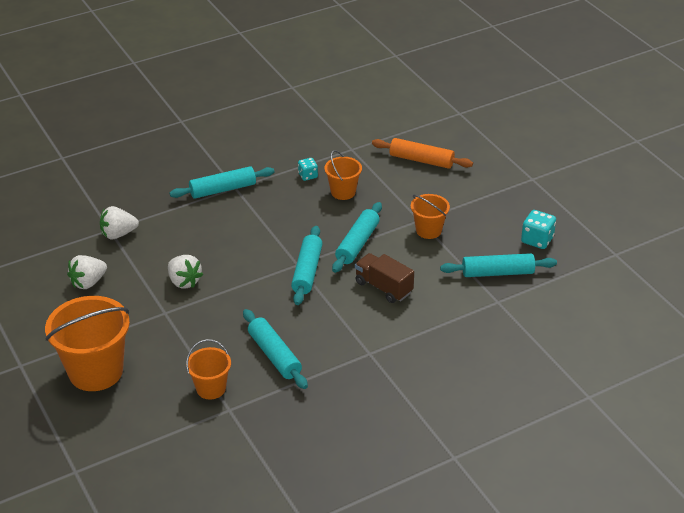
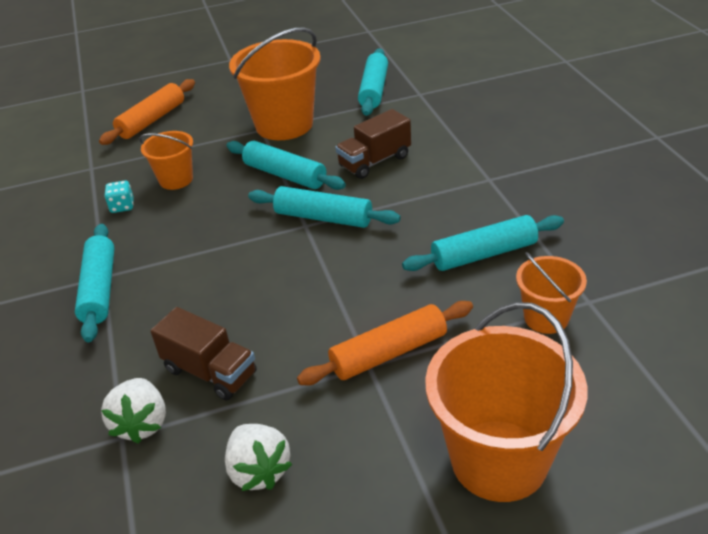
camera: 75 degrees left, 0 degrees up
(156, 250) = (210, 372): none -> brown truck
(175, 319) = (388, 353): none -> orange rolling pin
(184, 281) = (302, 340): white strawberry -> none
(428, 230) = (284, 125): orange bucket -> orange bucket, size x1.85
(537, 240) = (330, 65): turquoise dice -> none

